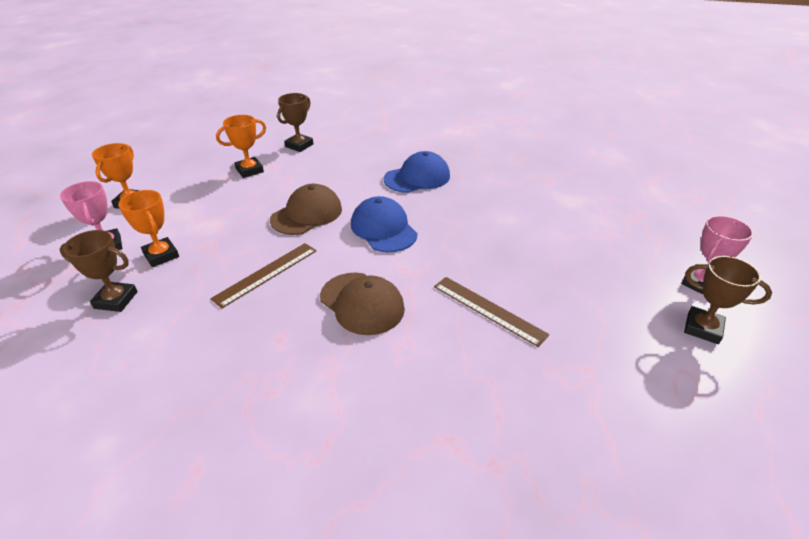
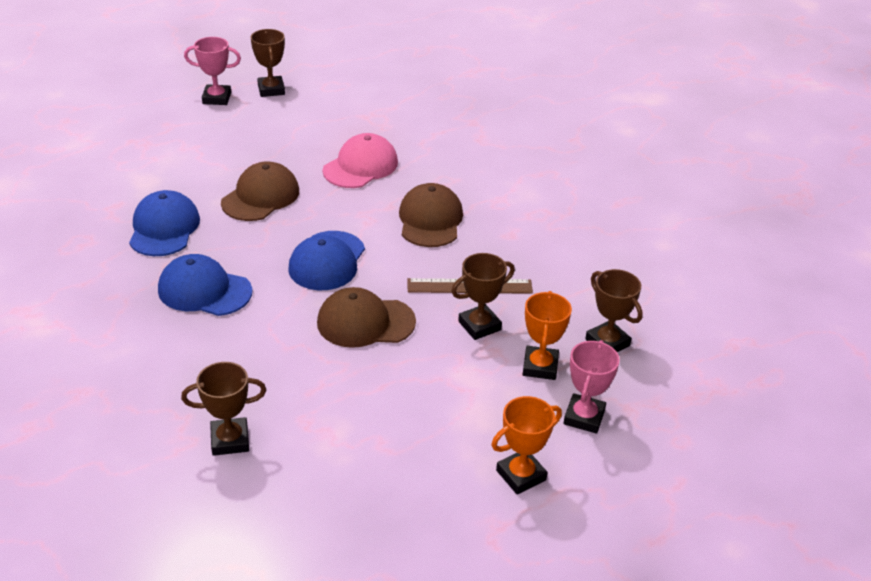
camera: 135 degrees left, 0 degrees up
(230, 254) = (479, 326): none -> brown trophy
(249, 170) = (342, 435): orange trophy -> none
(488, 310) = (360, 166): brown ruler -> pink cap
(497, 237) = (260, 197): none -> brown cap
(501, 187) = (164, 228): none -> blue cap

